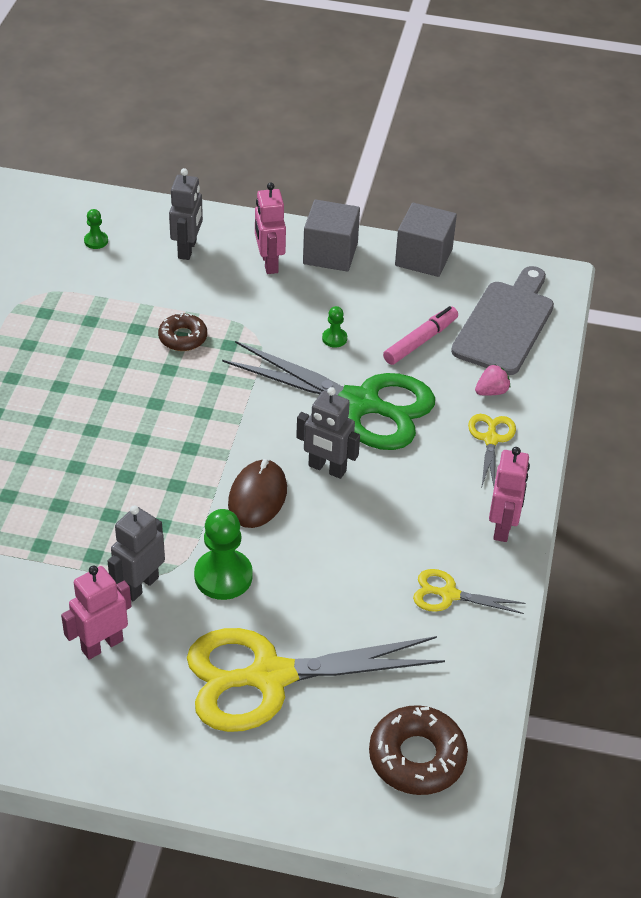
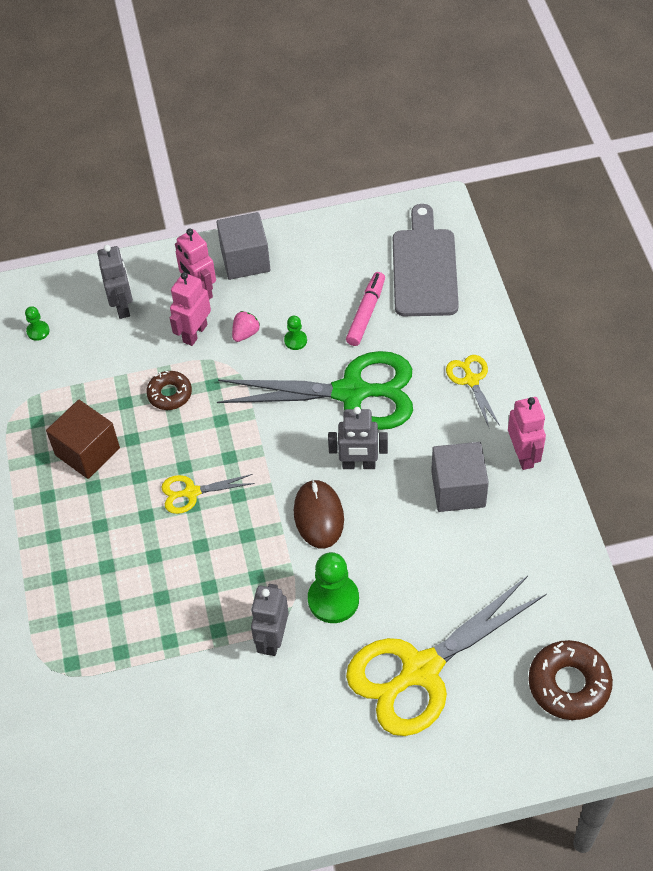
camera: 20 degrees left, 10 degrees up
(73, 355) = (87, 451): none -> brown cube
(102, 645) = (273, 706): pink robot -> pink robot (194, 333)
(423, 257) = (324, 231): grey cube -> grey cube (458, 489)
(449, 594) = (515, 534): yellow scissors -> yellow scissors (191, 492)
(491, 391) = (448, 336): pink strawberry -> pink strawberry (245, 333)

